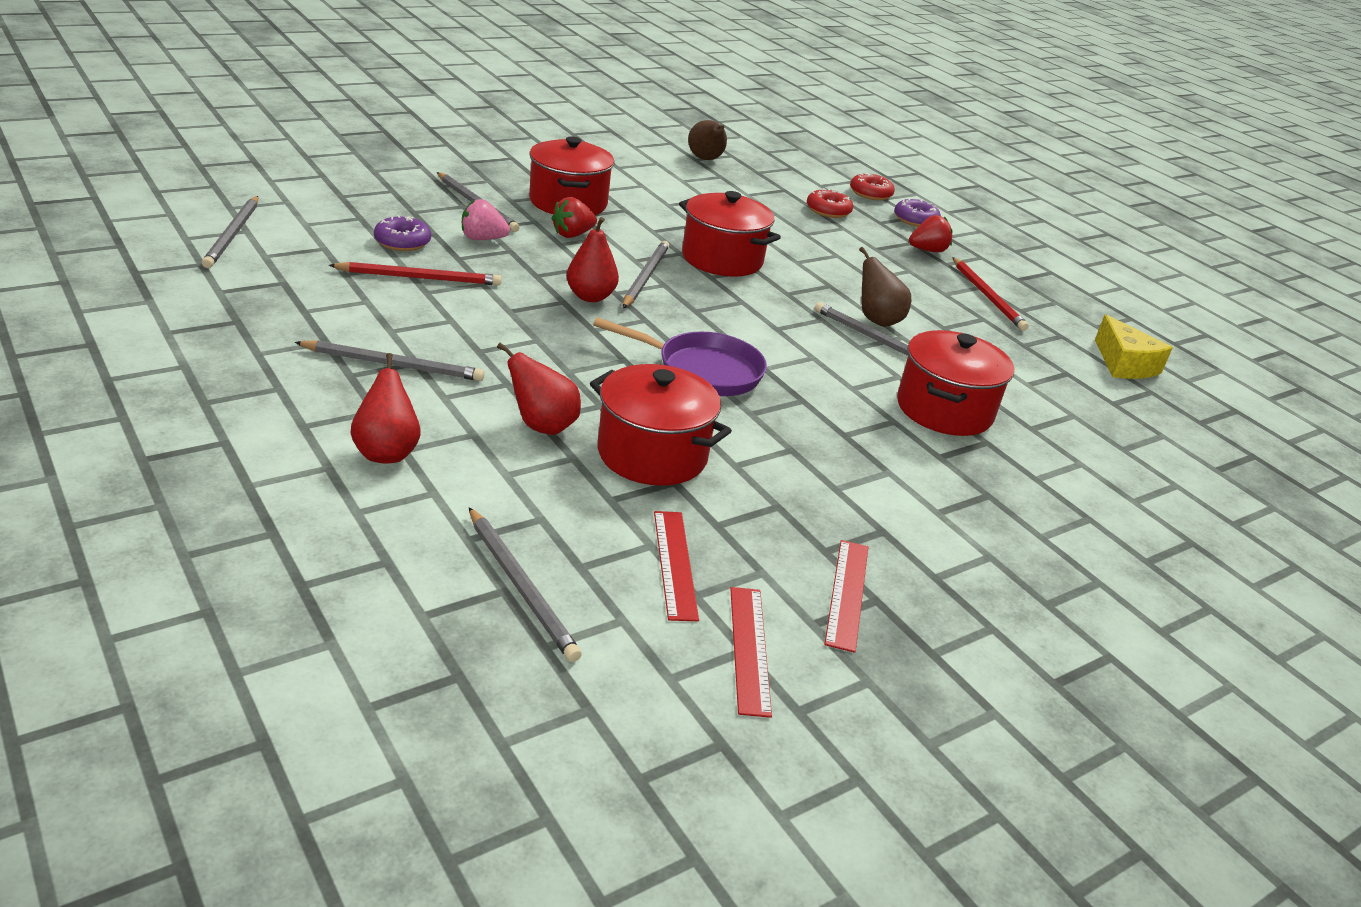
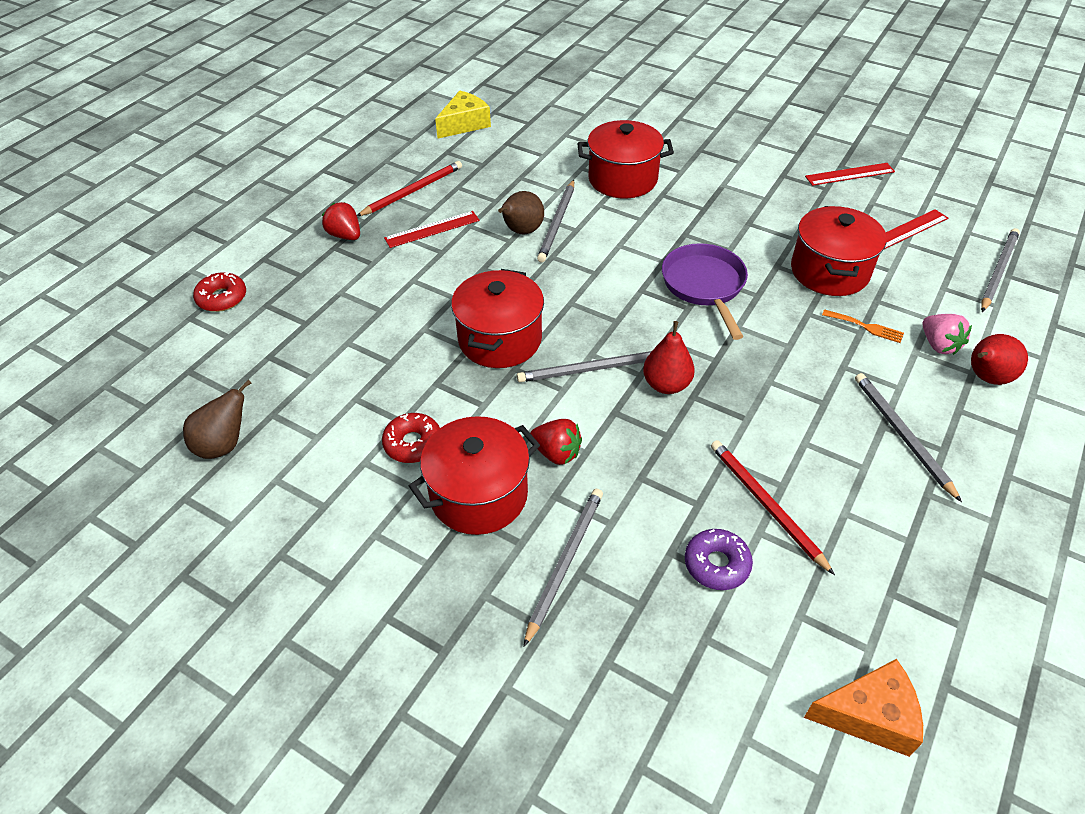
camera: 110 degrees left, 15 degrees up
(233, 234) = (869, 715): grey pencil -> orange cheese
(482, 239) = (640, 510): pink strawberry -> pink strawberry (939, 345)
(542, 426) = (866, 327): red pear -> orange fork
(749, 649) = (929, 191): red ruler -> red ruler (432, 229)
(828, 210) = (303, 312): red donut -> red donut (413, 443)
(915, 220) = (272, 256): purple donut -> none

